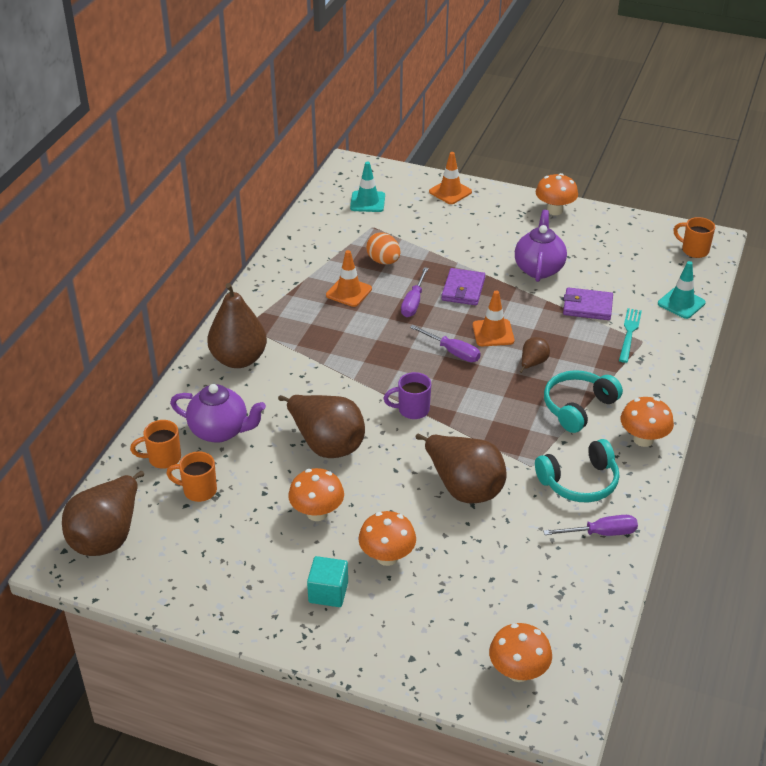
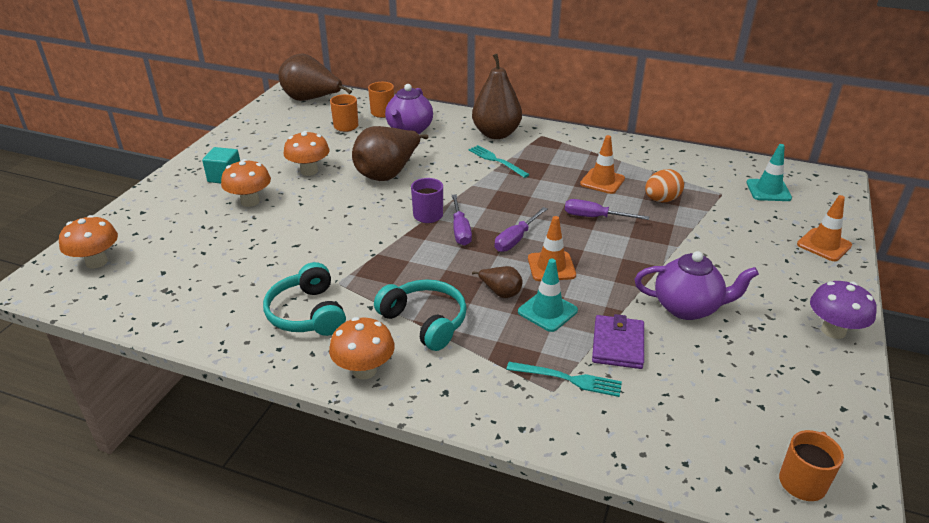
camera: 90 degrees right, 5 degrees down
(302, 361) = (496, 160): none -> turquoise fork
(463, 289) = (626, 249): purple wallet -> none
(464, 487) = (319, 241): brown pear -> none
(554, 210) = (833, 330): orange mushroom -> purple mushroom
(601, 533) = (231, 323): purple screwdriver -> purple screwdriver (460, 230)
(681, 303) = (649, 444): turquoise traffic cone -> turquoise traffic cone (547, 311)

